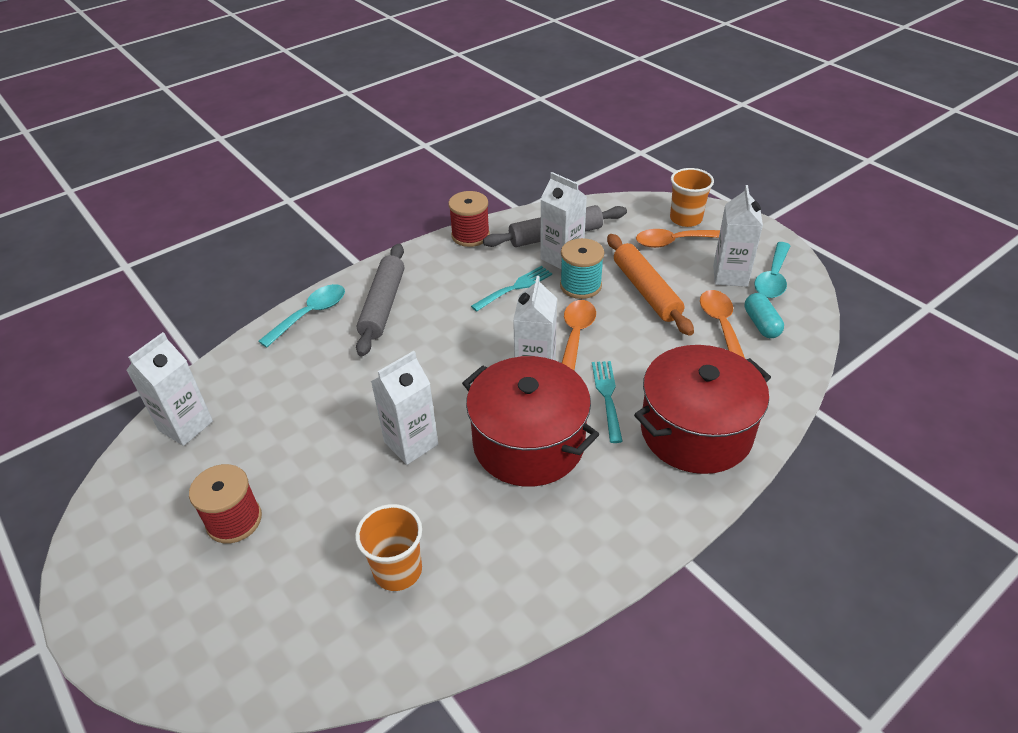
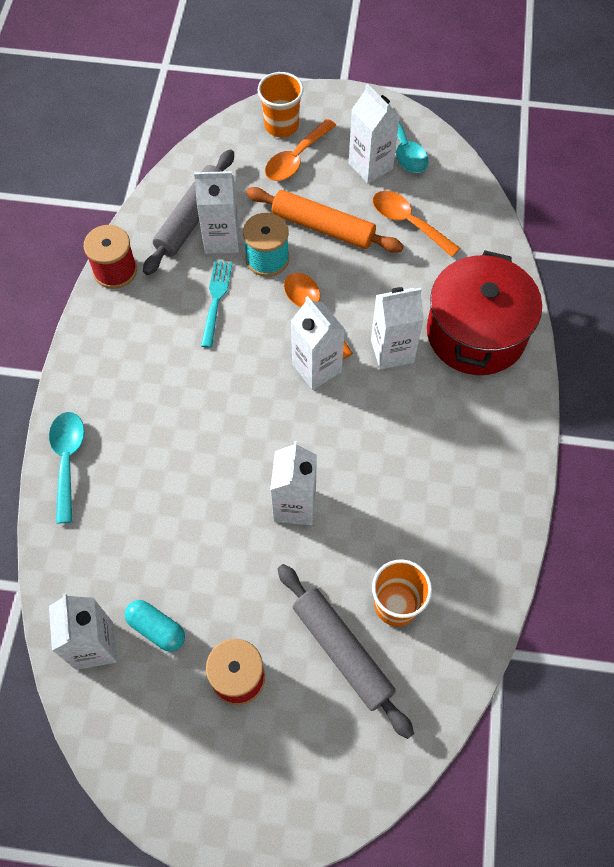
camera: 45 degrees left, 20 degrees up
(383, 305) = (123, 401): grey rolling pin -> grey rolling pin (342, 651)
(528, 443) = (377, 434): red pot -> none
(607, 397) = (392, 351): turquoise fork -> white carton
(761, 324) = (434, 200): turquoise capsule -> turquoise capsule (156, 628)

